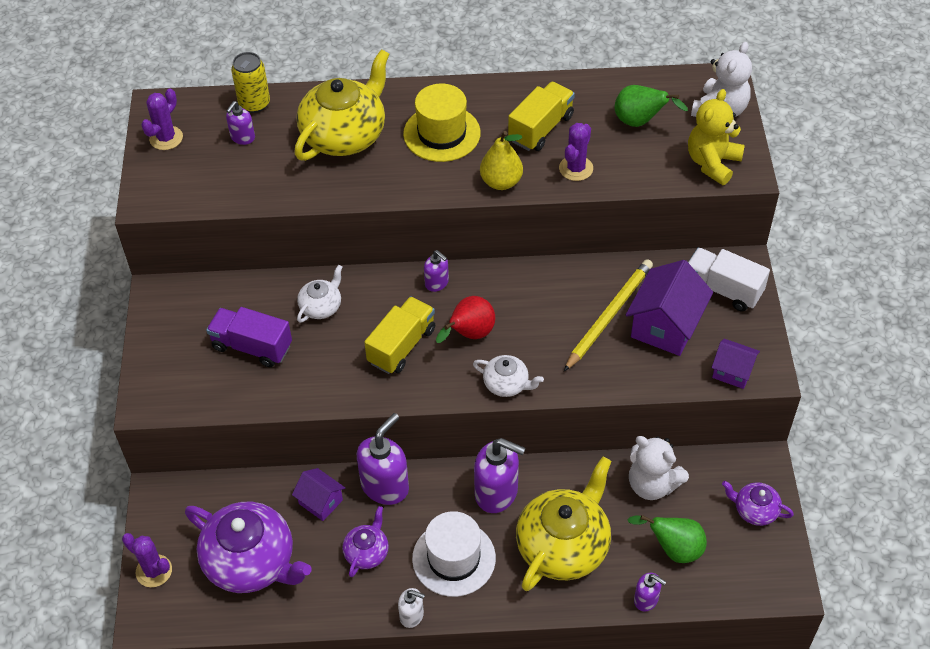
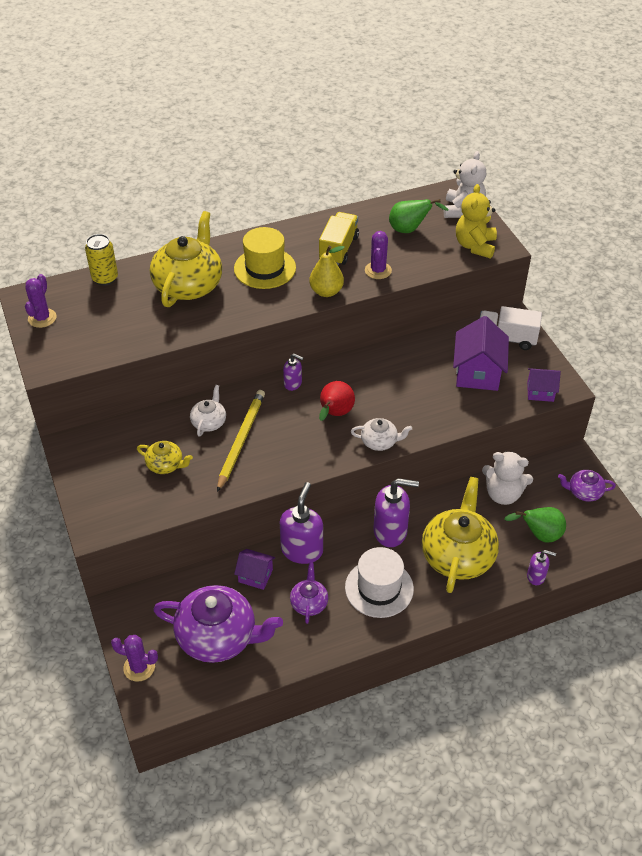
camera: 20 degrees left, 5 degrees down
(242, 137) = (106, 304): purple soap dispenser -> none
(252, 346) = (165, 465): purple truck -> yellow teapot
(401, 346) = (286, 435): yellow truck -> none
(412, 615) = (365, 639): white soap dispenser -> none
(609, 315) = (433, 375): yellow pencil -> yellow pencil (241, 440)

